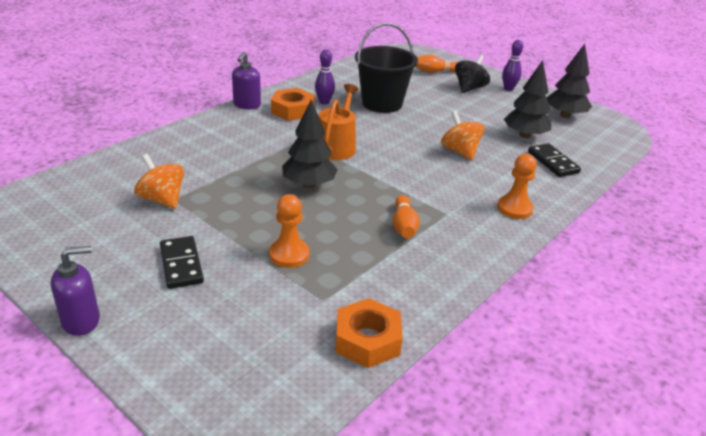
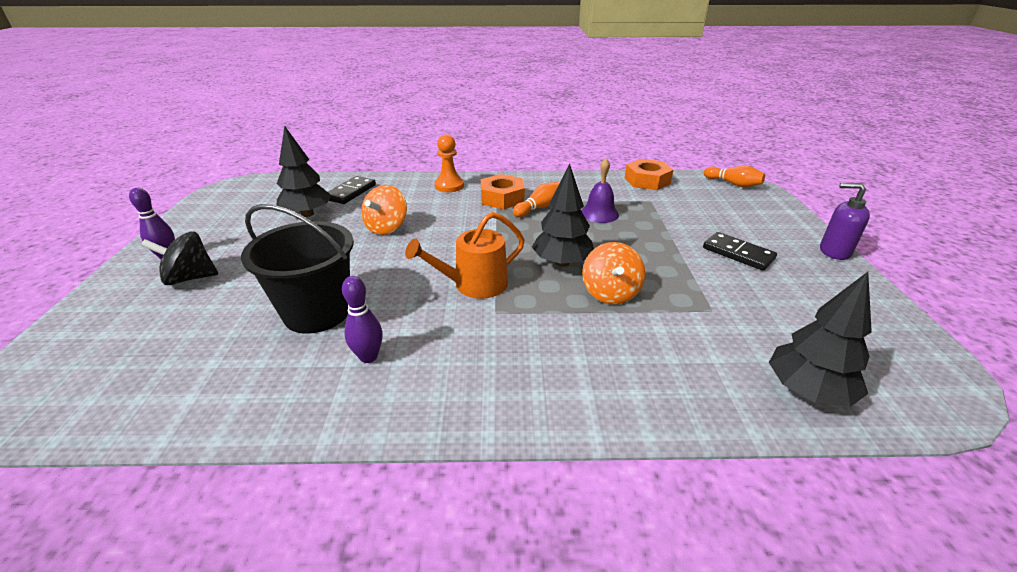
camera: 130 degrees left, 0 degrees up
(162, 199) = (725, 315): orange spinning top -> orange spinning top (610, 293)
(181, 264) = (738, 253): black domino -> black domino turned 75 degrees counterclockwise
(247, 105) = (473, 420): purple soap dispenser -> none
(289, 254) = (645, 226): orange pawn -> none
(292, 110) = (431, 366): orange nut -> orange nut (502, 198)
(347, 248) = (599, 213): none -> purple bell
(435, 72) = (135, 325): orange bowling pin -> orange bowling pin (733, 184)
(565, 115) = (228, 211): black tree -> black tree (807, 391)

